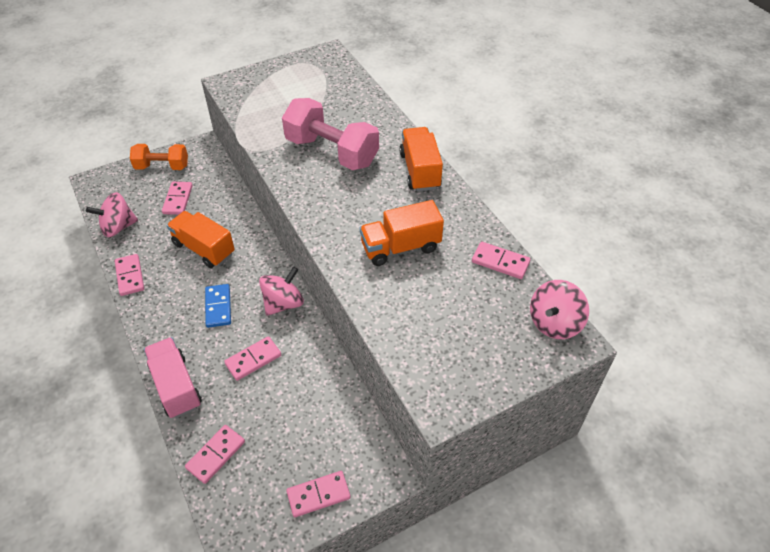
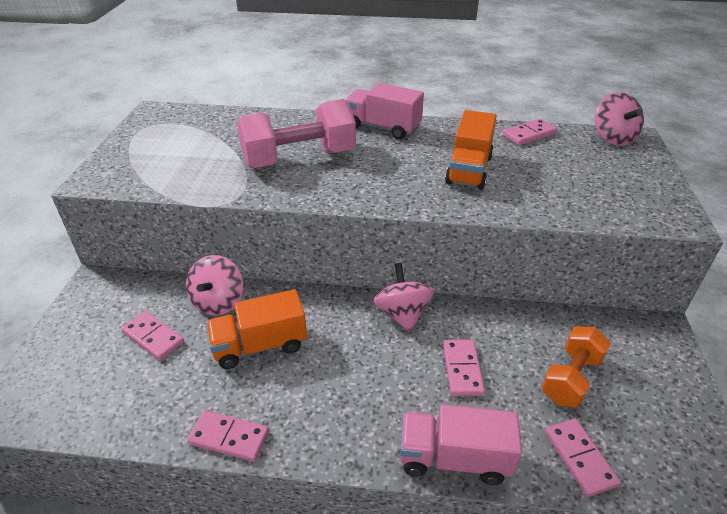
camera: 55 degrees left, 10 degrees down
(118, 227) = (126, 417): pink spinning top -> pink spinning top (218, 302)
(162, 167) = (78, 329): orange dumbbell -> orange dumbbell (571, 378)
(218, 307) = (362, 368): blue domino -> none
(318, 495) = (668, 389): pink domino -> none
(420, 171) = (382, 127): orange truck -> pink truck

